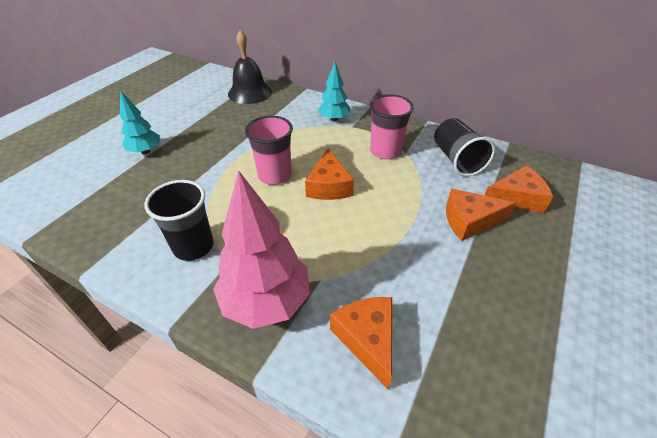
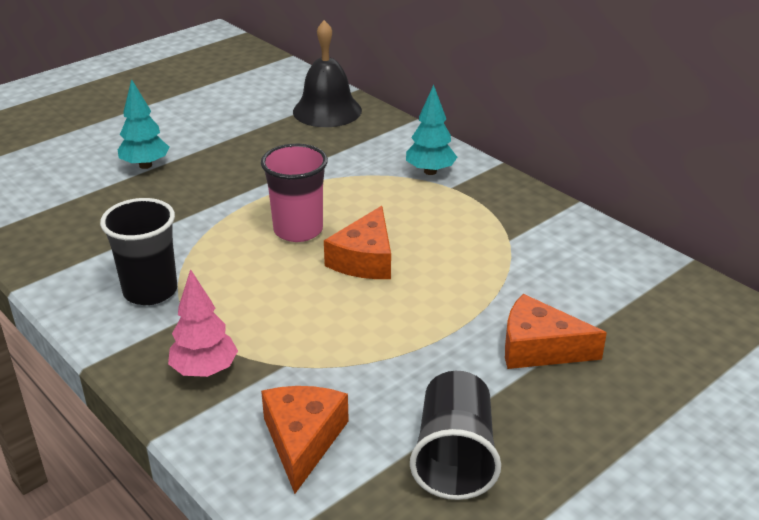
camera: 20 degrees right, 10 degrees down
(266, 301) = (204, 370): pink tree -> pink tree, size x0.57
(385, 151) = (478, 231): pink cup -> none
(456, 160) = (583, 265): black cup -> black cup (454, 457)
(516, 198) = (637, 336): orange cheese -> none

